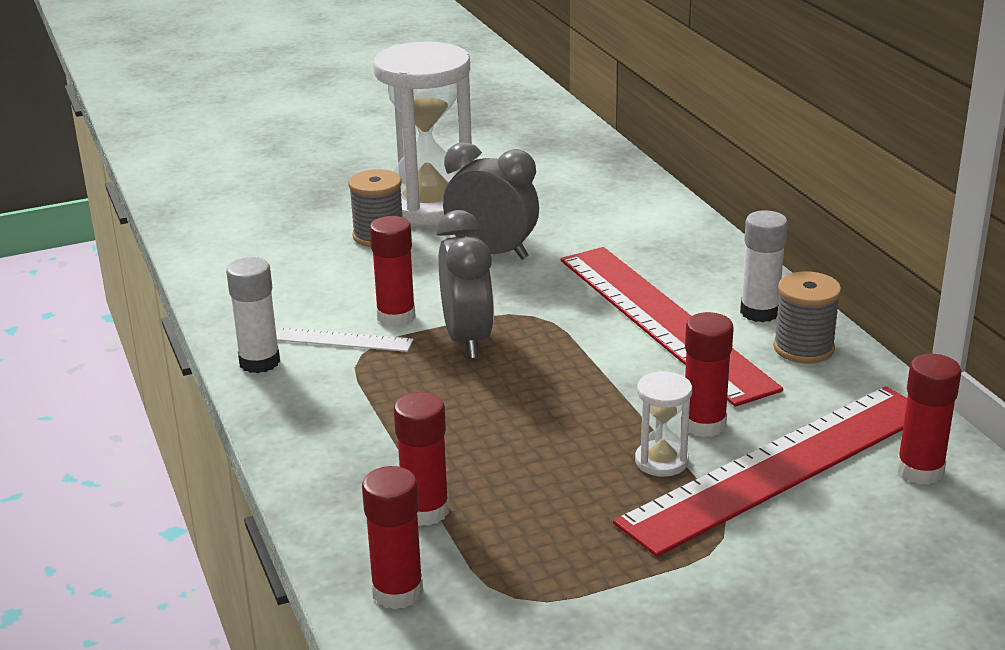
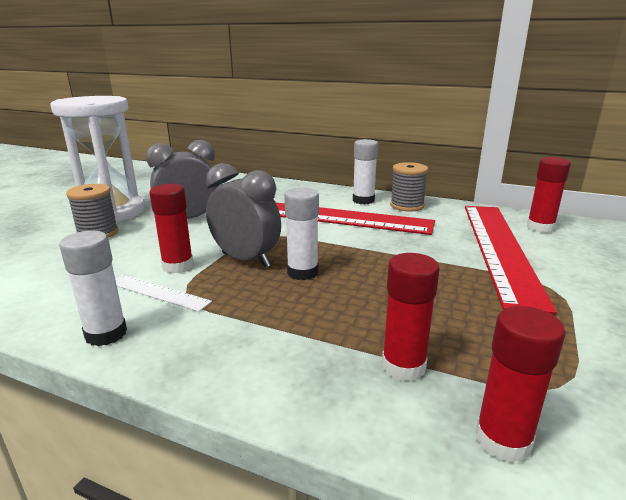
camera: 45 degrees left, 5 degrees down
(342, 340) = (158, 292): white ruler -> white ruler turned 60 degrees clockwise
(497, 382) = (302, 272): none -> white glue stick
(661, 461) = (455, 270): white hourglass -> none
(704, 424) = (436, 247): red glue stick -> none

